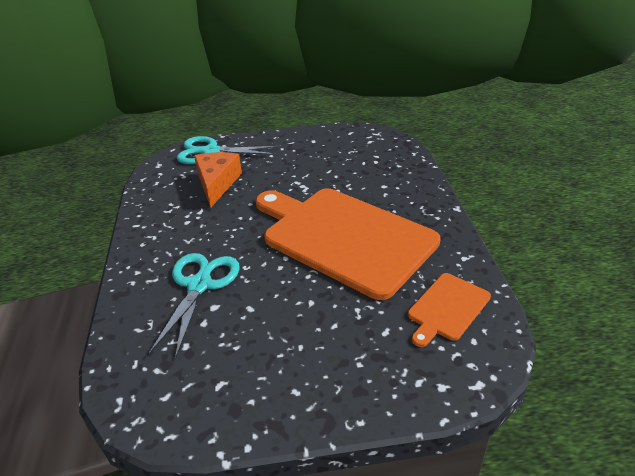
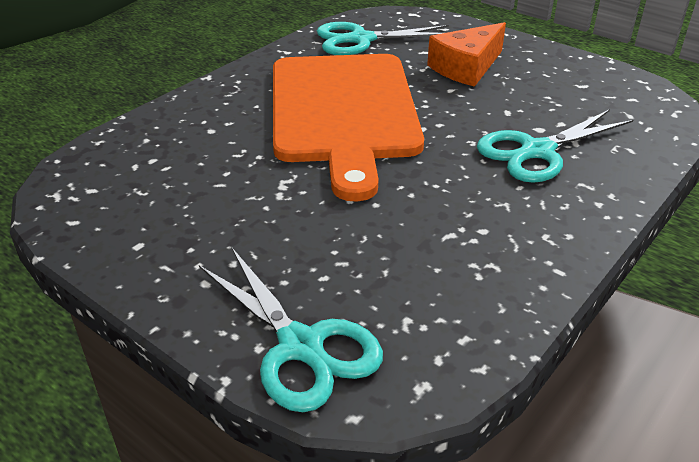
camera: 135 degrees left, 0 degrees up
(217, 183) = (376, 265): orange cheese -> orange cheese (466, 67)
(447, 308) = (361, 40): orange cutting board -> turquoise scissors

